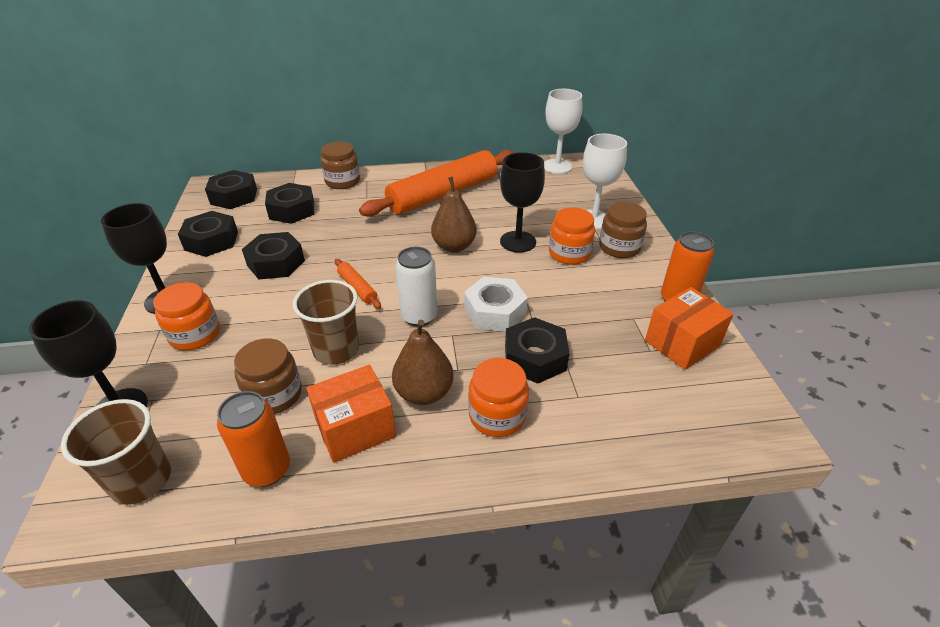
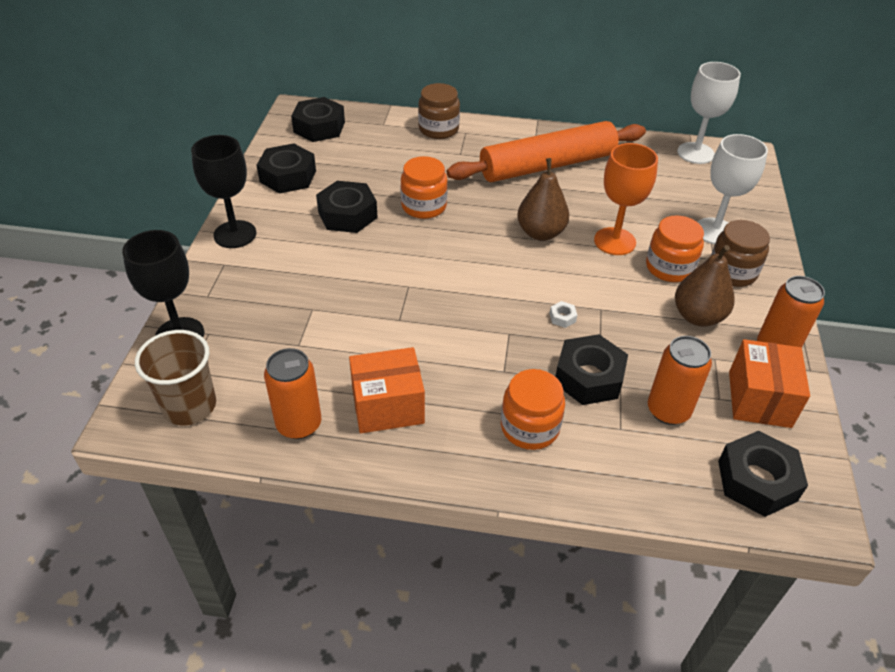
camera: 15 degrees right, 5 degrees up
(195, 335) = (256, 277): orange jar -> orange jar (424, 206)
(274, 395) = (319, 355): brown jar -> none
(292, 210) = (376, 155): black nut -> black nut (757, 480)
(336, 350) = (387, 323): brown cup -> none
(357, 288) = (424, 260): orange rolling pin -> none
(419, 316) = (480, 305): white can -> none
(424, 393) = (463, 387): brown pear -> brown pear (698, 316)
(495, 311) = (562, 317): white nut -> white nut, size x0.41
(518, 242) = (614, 241): black goblet -> orange goblet
(612, 371) = (668, 410): none -> orange can
(682, 343) = (759, 399): orange box -> orange box turned 60 degrees counterclockwise

